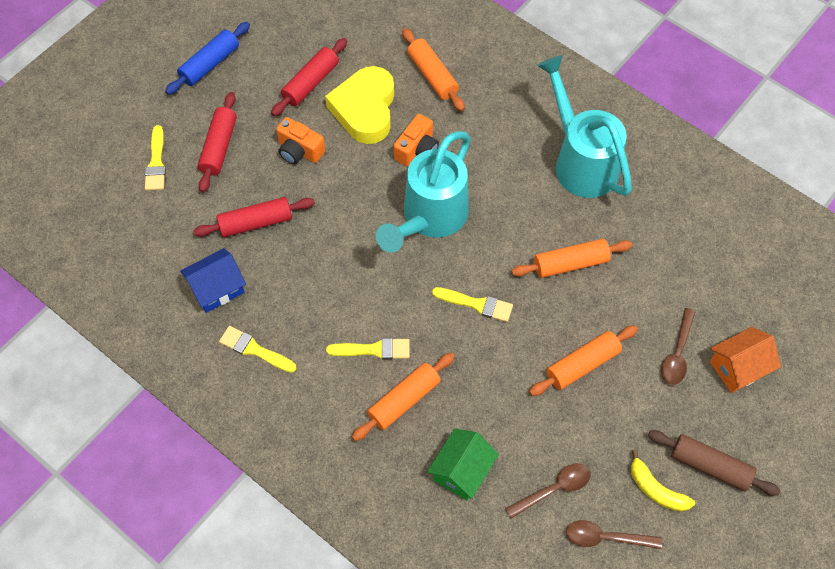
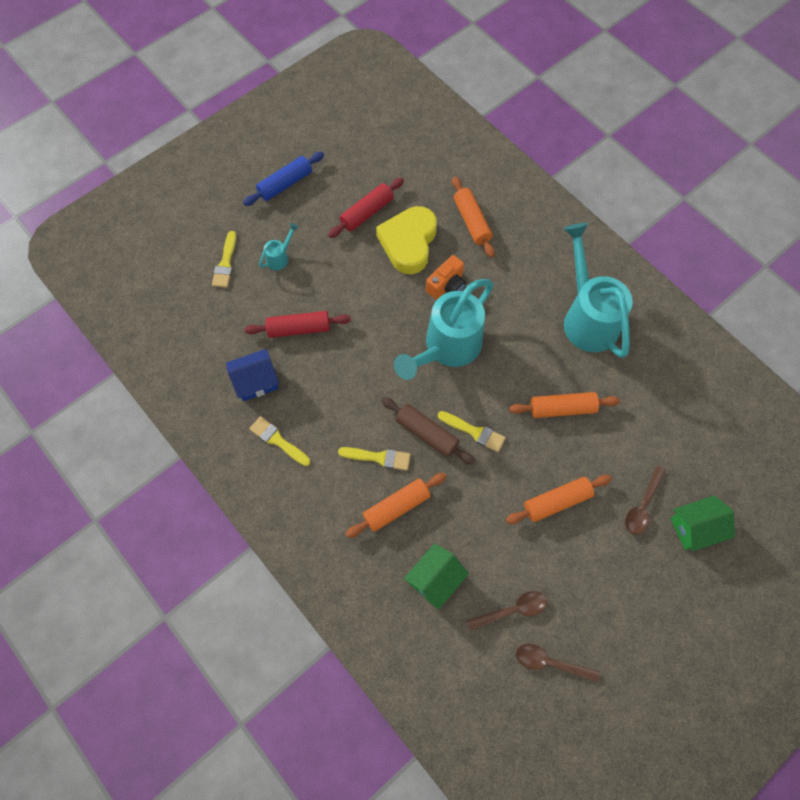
camera: 10 degrees right, 5 degrees up
(219, 147) = (280, 257): red rolling pin -> turquoise watering can
(299, 151) = (346, 271): orange camera -> none
(656, 489) = (602, 626): yellow banana -> none
(710, 466) = (654, 614): brown rolling pin -> brown rolling pin (427, 433)
(738, 367) = (695, 528): orange house -> green house

